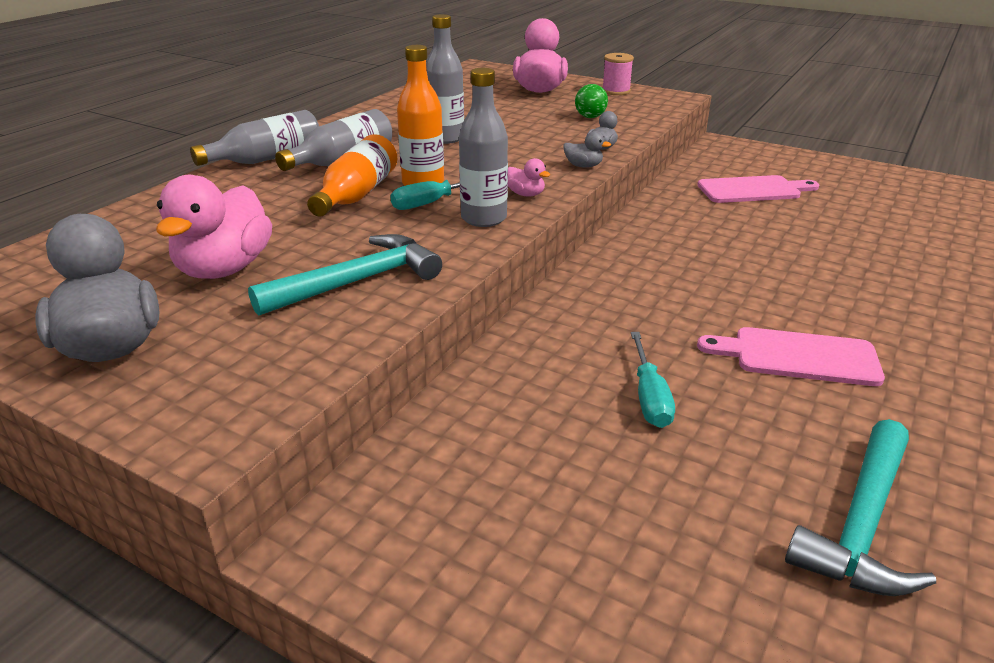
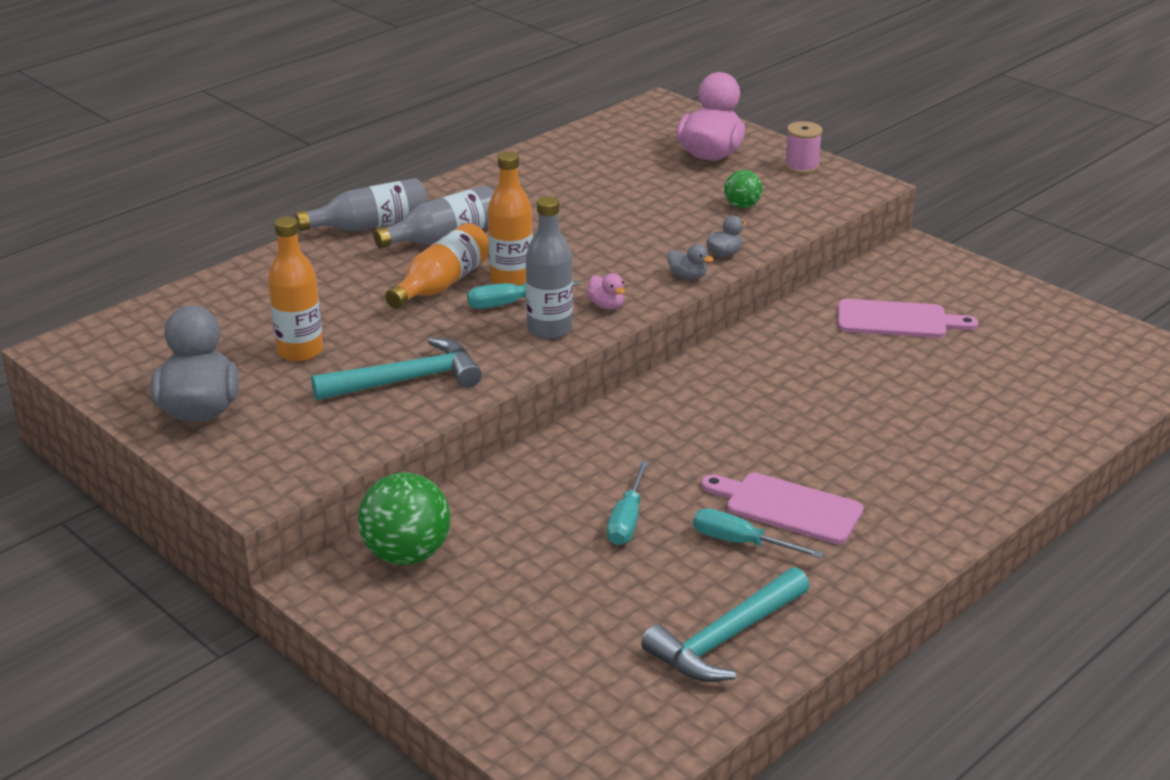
camera: 15 degrees right, 0 degrees up
(224, 269) = (300, 351): pink duck -> orange bottle
(418, 485) = (406, 554): none -> green ball
(445, 138) = (564, 219): grey bottle -> none
(783, 401) = (740, 542): none -> turquoise screwdriver

